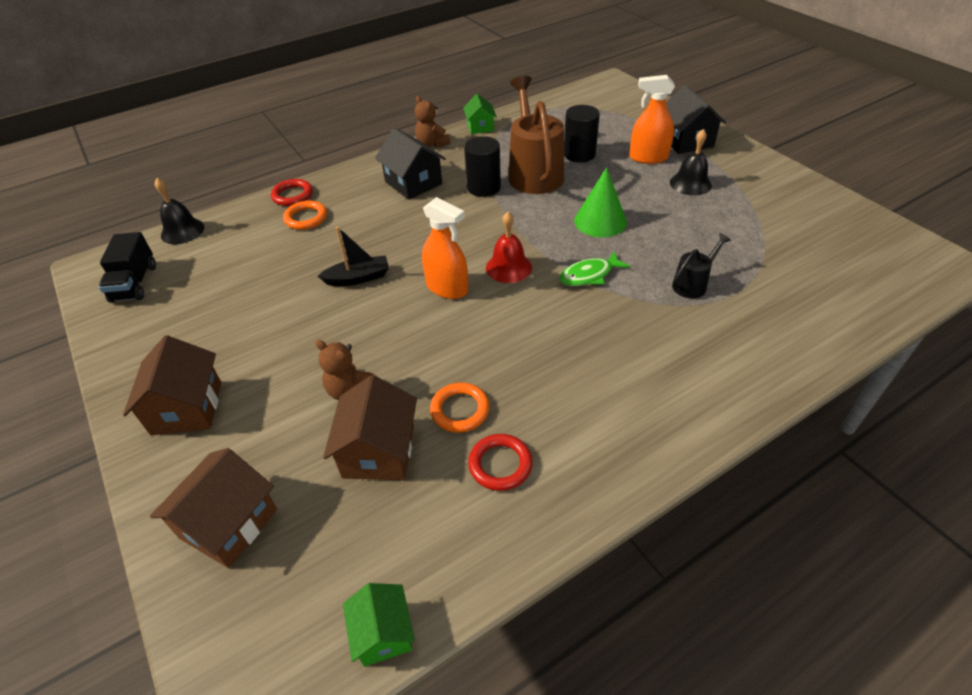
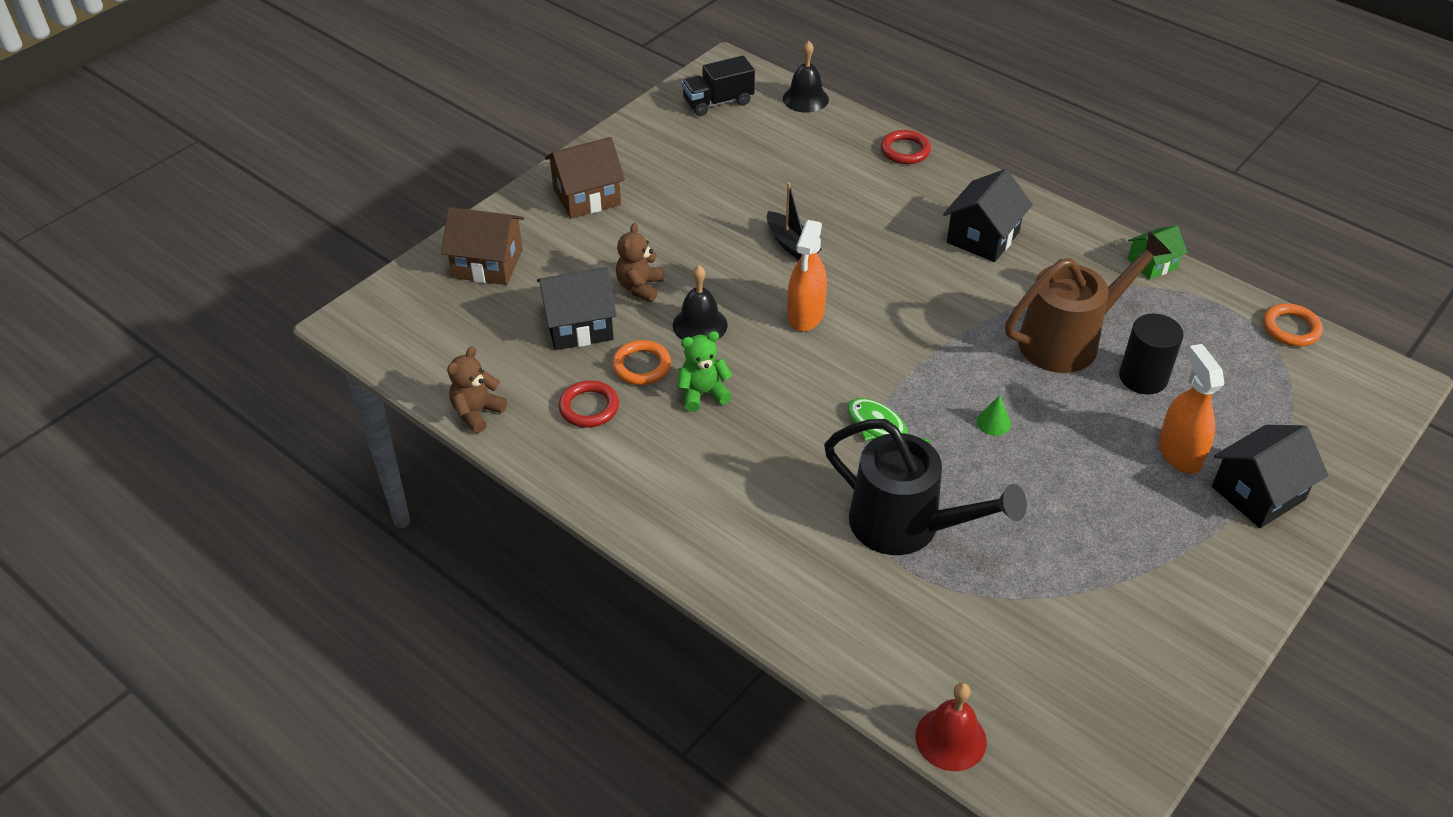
camera: 70 degrees right, 0 degrees up
(306, 218) = (870, 174): orange ring -> orange ring (1290, 328)
(378, 451) = (579, 326): brown house -> black house
(383, 633) = (422, 375): green house -> none
(432, 143) = (1080, 229): brown teddy bear -> brown teddy bear (477, 412)
(483, 187) = (1008, 300): black cylinder -> none
(508, 267) = (862, 356): red bell -> red bell (950, 739)
(514, 372) = (703, 394): none -> green teddy bear
(600, 221) = (993, 422): green cone -> green cone, size x0.48
(690, 183) = (1136, 507): black bell -> black bell (700, 325)
(693, 284) = (907, 526): black watering can -> black watering can, size x2.06

